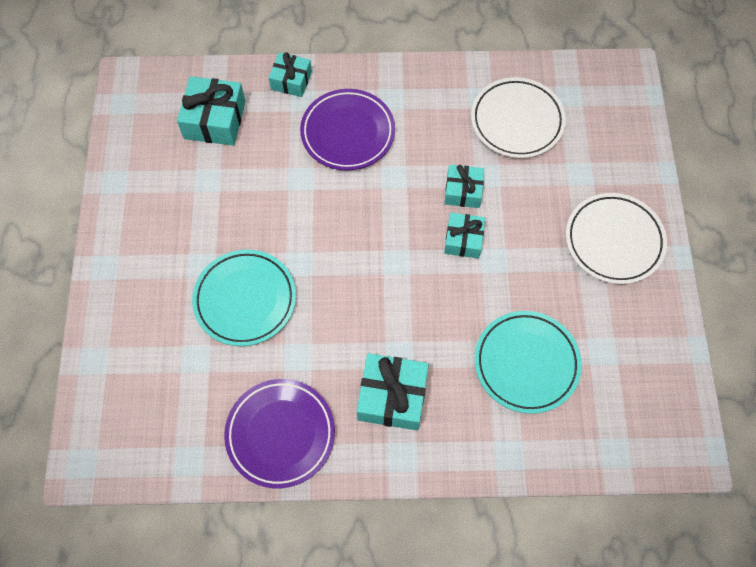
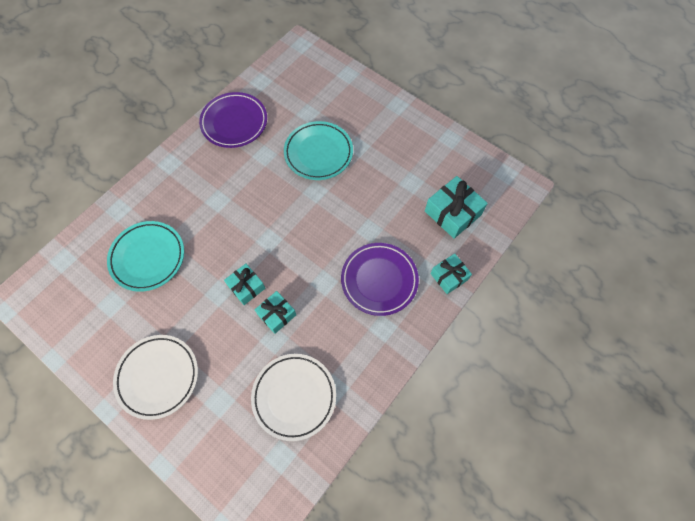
camera: 130 degrees right, 0 degrees up
(392, 397) = (200, 181): turquoise gift -> none

